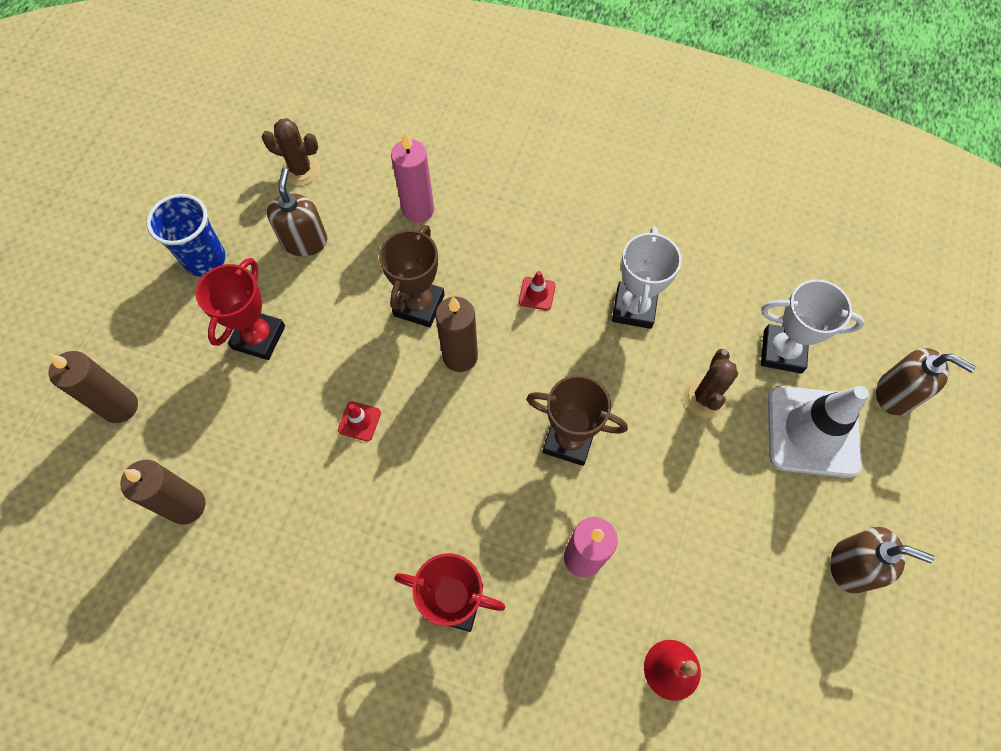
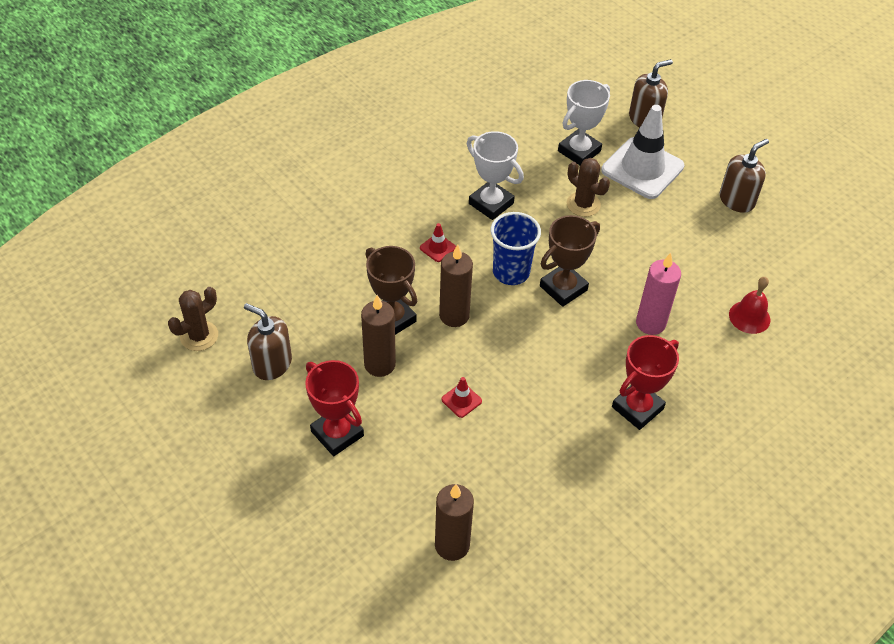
camera: 60 degrees left, 15 degrees down
(120, 406) = (325, 559): brown candle -> brown candle (379, 364)
(205, 259) = (229, 440): blue cup -> blue cup (511, 272)
(418, 210) = (306, 280): pink candle -> none

